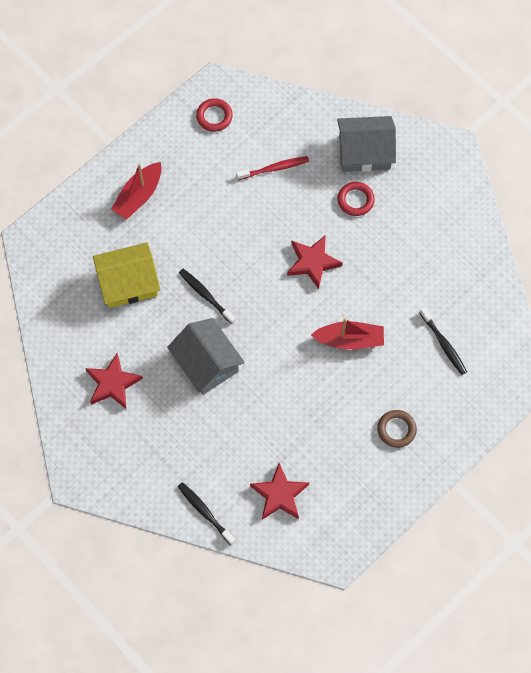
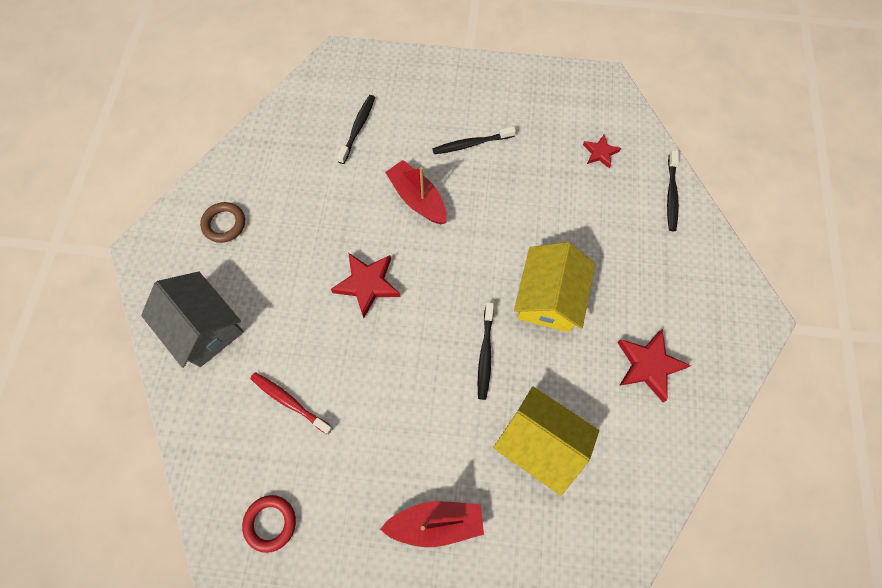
camera: 130 degrees left, 0 degrees up
(206, 363) = (549, 297): grey house -> yellow house
(279, 494) = (600, 153): red star -> red star, size x0.59
(355, 200) = (268, 296): red ring -> none
(364, 411) = (471, 144): none -> black toothbrush
(396, 429) = (464, 111): brown ring -> brown ring (224, 224)

